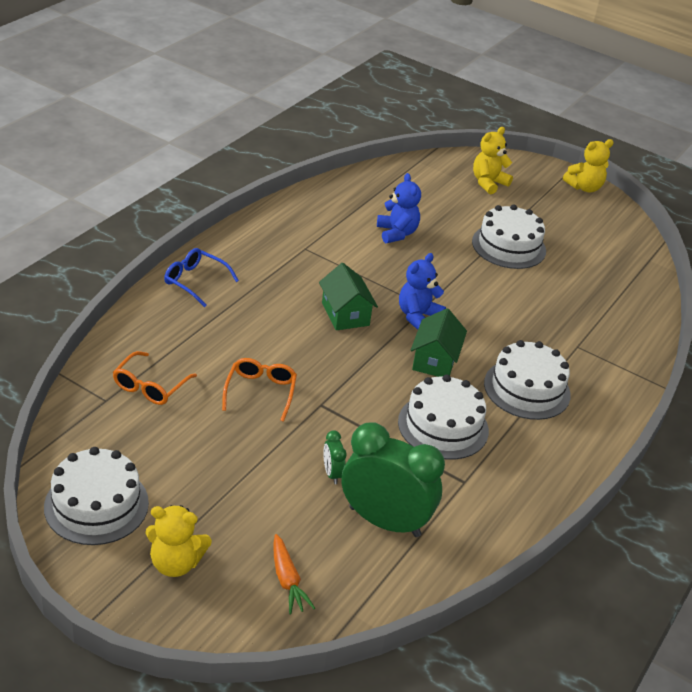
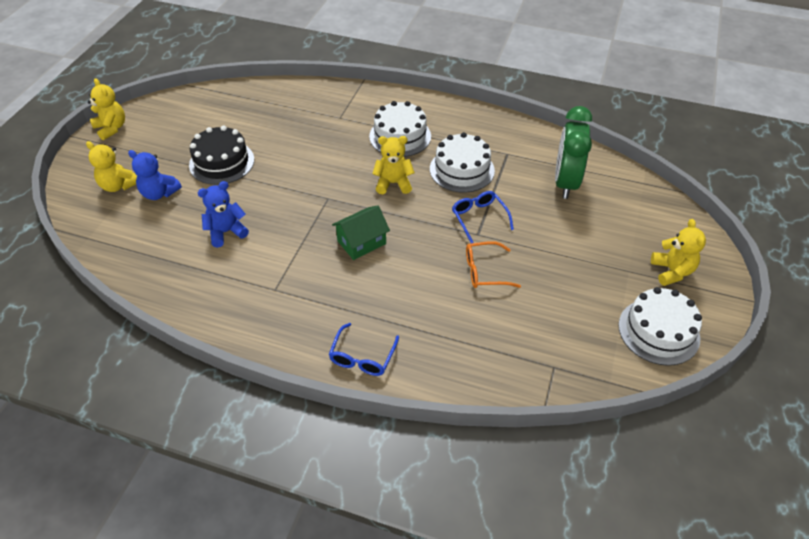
camera: 100 degrees left, 10 degrees up
(150, 386) = (520, 342): orange glasses -> none
(287, 580) = (643, 216): orange carrot -> none
(332, 473) = (542, 214): green clock -> none
(347, 414) = (479, 218): none -> blue glasses
(418, 316) = (344, 200): blue teddy bear -> blue teddy bear (159, 193)
(435, 360) = (393, 183): green house -> yellow teddy bear
(508, 246) = (222, 162): white cake -> black cake

